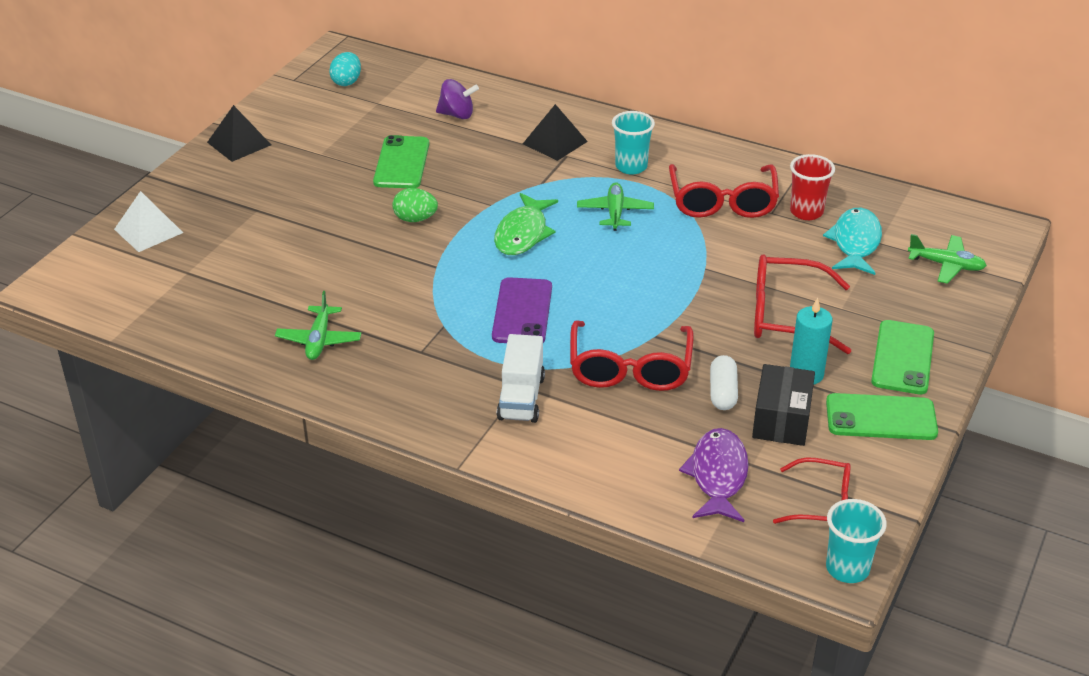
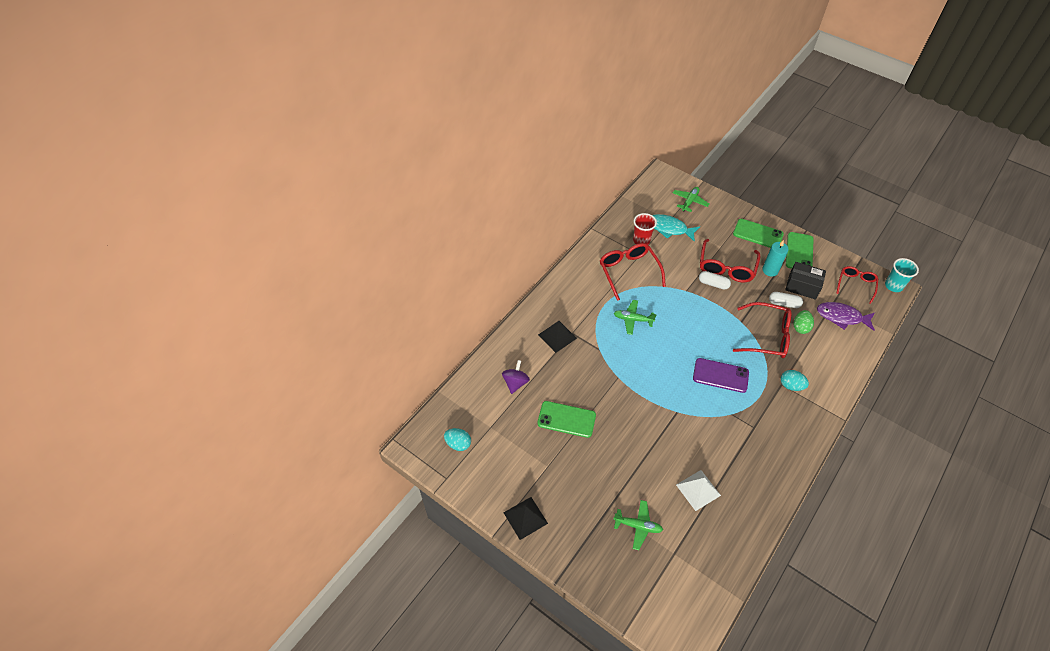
camera: 80 degrees left, 15 degrees up
(148, 231) = (625, 579): white pyramid -> white pyramid (698, 490)
(319, 340) = (744, 478): green plane -> green plane (638, 526)
(415, 219) = (629, 418): green egg -> green egg (800, 327)
(521, 398) = (791, 385): white truck -> turquoise egg
(523, 233) = (649, 365): green fish -> none
(631, 166) = (589, 304): turquoise cup -> none
(722, 202) = (628, 272): red glasses -> red glasses turned 120 degrees counterclockwise
(736, 300) = (713, 284): none -> white capsule

